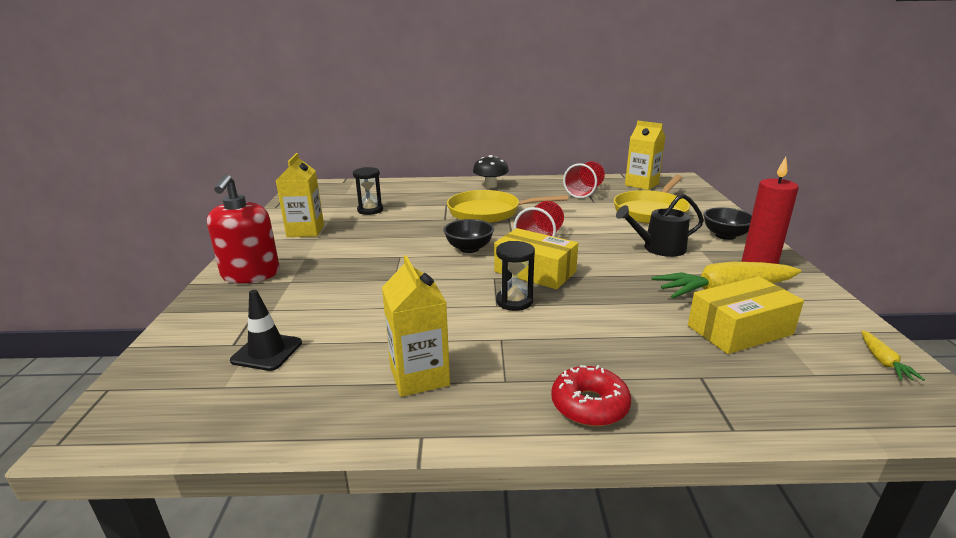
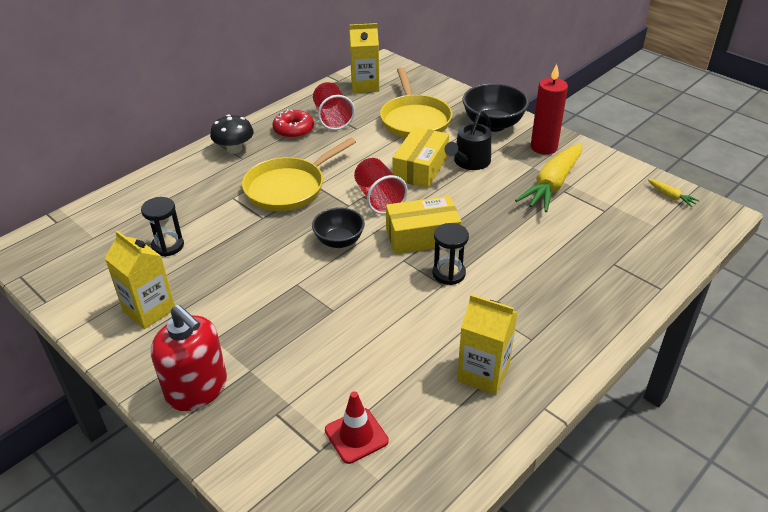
camera: 45 degrees left, 15 degrees up
(267, 352) = (356, 435): black traffic cone -> red traffic cone
(589, 405) = (591, 322): red donut -> red donut (293, 130)
(725, 235) = (493, 124): black bowl -> black bowl, size x1.50
(739, 330) = (593, 214): yellow box -> yellow box (420, 168)

